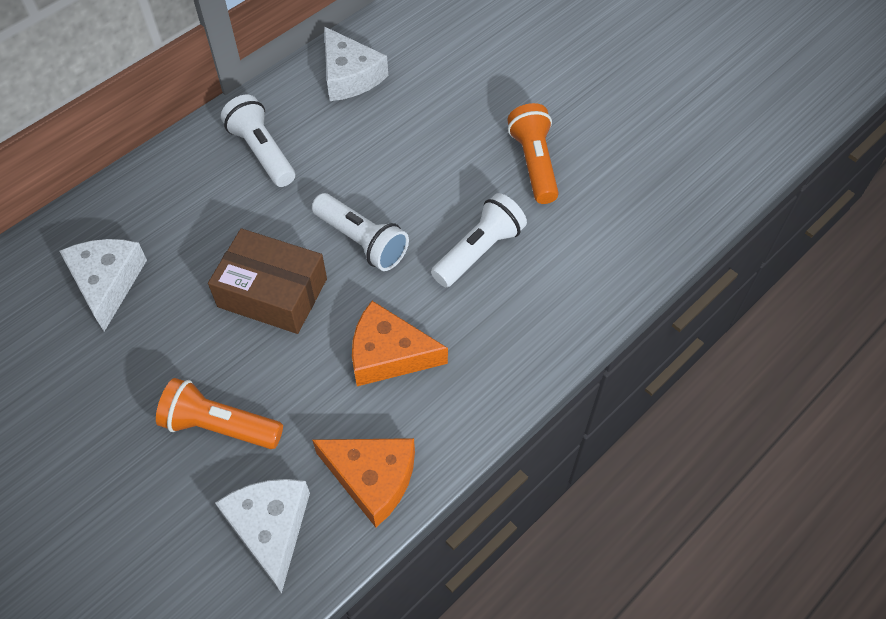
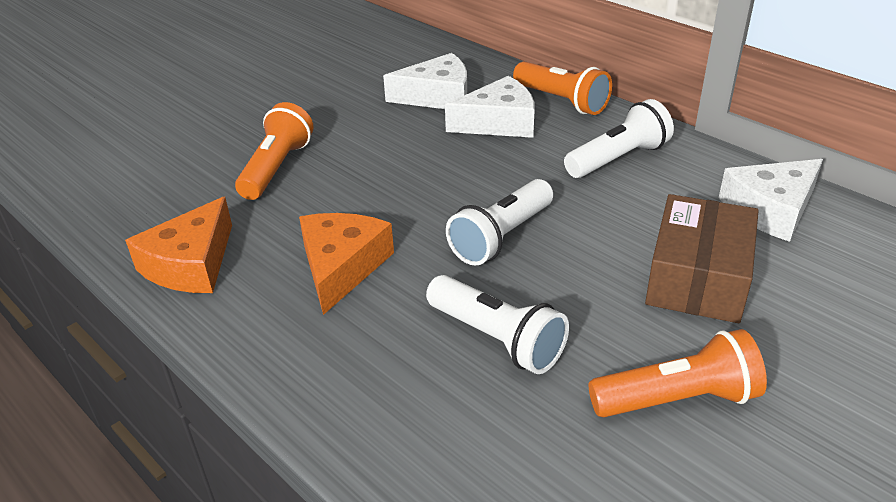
camera: 90 degrees right, 20 degrees down
(150, 179) = (561, 101): none -> orange flashlight
(270, 528) = (162, 205): white cheese -> white cheese (499, 122)
(272, 293) = (427, 182): brown box -> brown box (697, 277)

